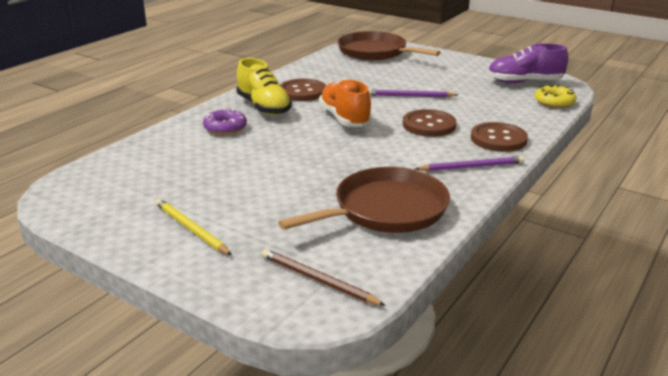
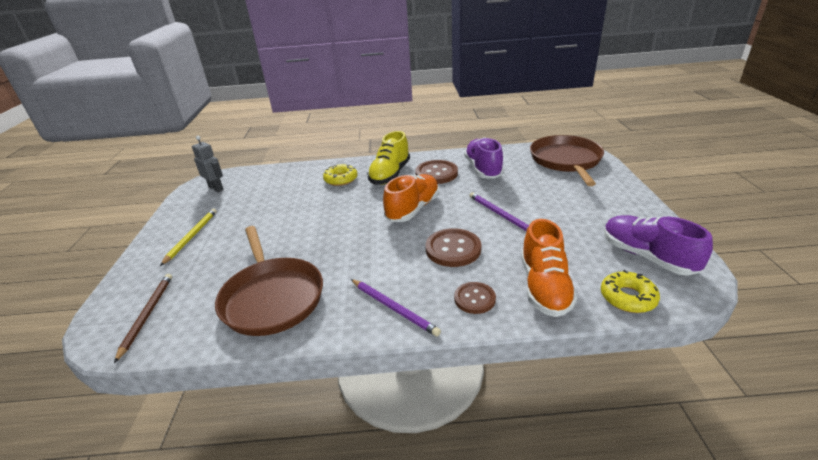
camera: 55 degrees right, 5 degrees up
(91, 192) = (216, 188): none -> grey robot
(225, 128) = (341, 179): purple donut -> yellow donut
(331, 76) = (483, 169): none -> purple shoe
(385, 209) = (272, 297): brown pan -> brown pan turned 45 degrees clockwise
(498, 139) = (474, 299): brown button -> brown button, size x0.64
(514, 116) = (544, 287): none -> orange shoe

